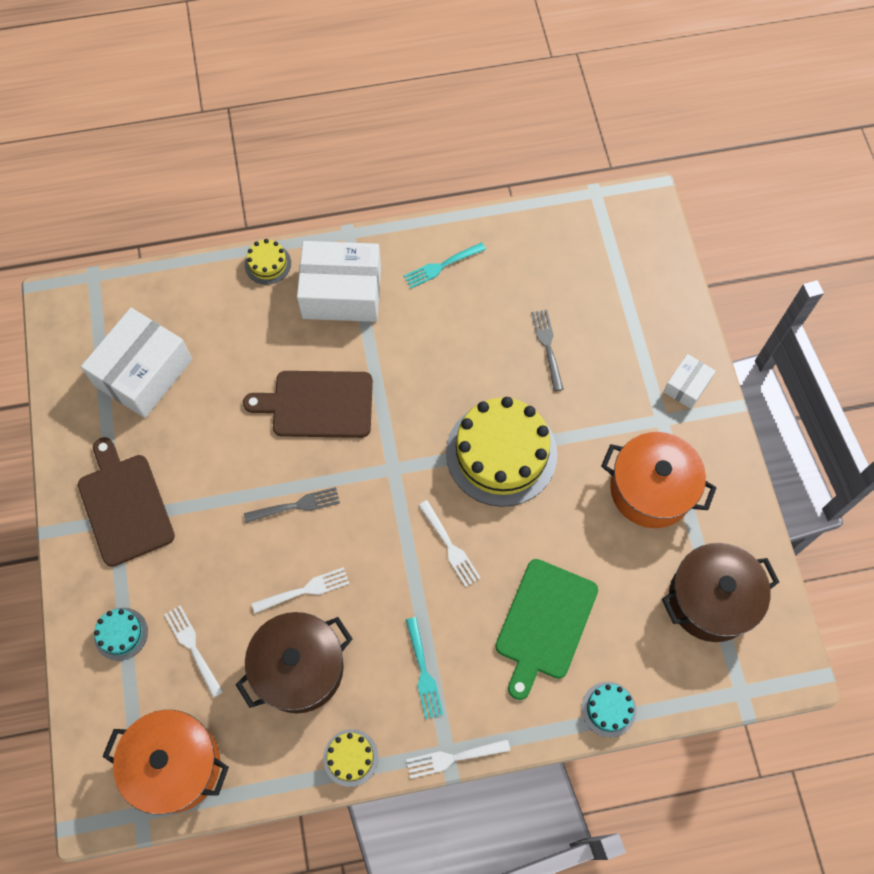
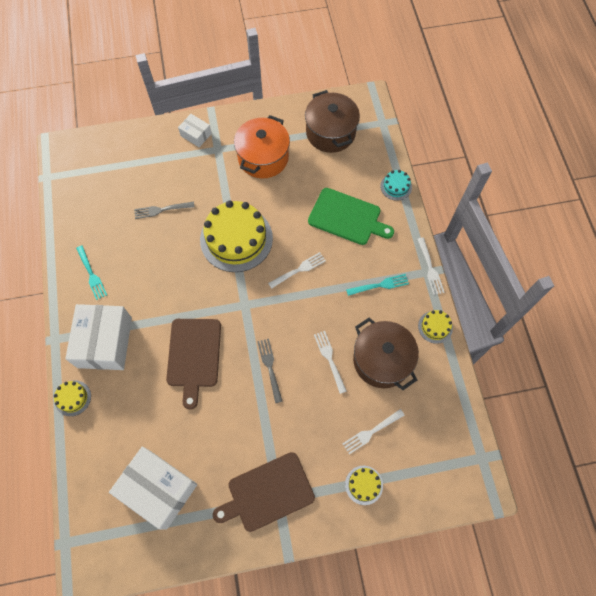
camera: 90 degrees left, 0 degrees up
(121, 634) = (364, 485): turquoise cake -> yellow cake
(175, 765) = (449, 437): orange pot -> none

